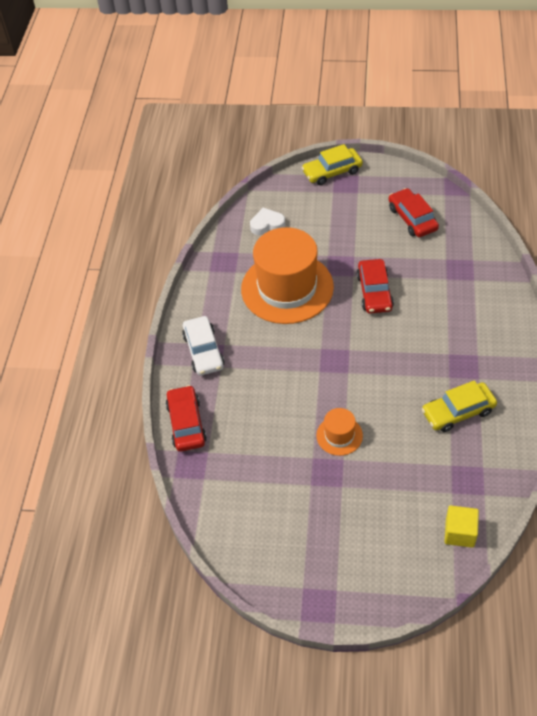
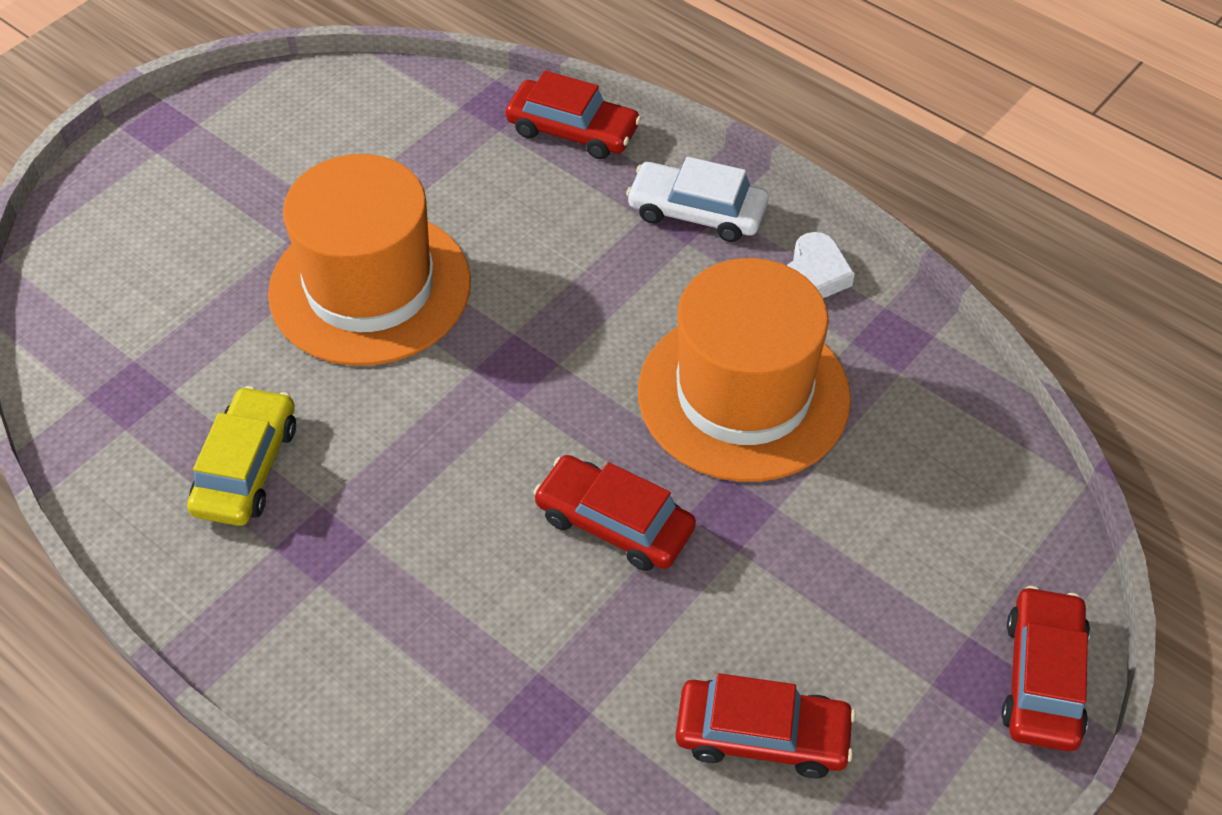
camera: 120 degrees right, 0 degrees up
(267, 224) = (947, 458): white heart -> white heart (814, 275)
(332, 172) = (1042, 678): yellow car -> red car
(339, 435) = (370, 287): orange hat -> orange hat, size x2.25
(459, 533) = (71, 326): yellow cube -> none

